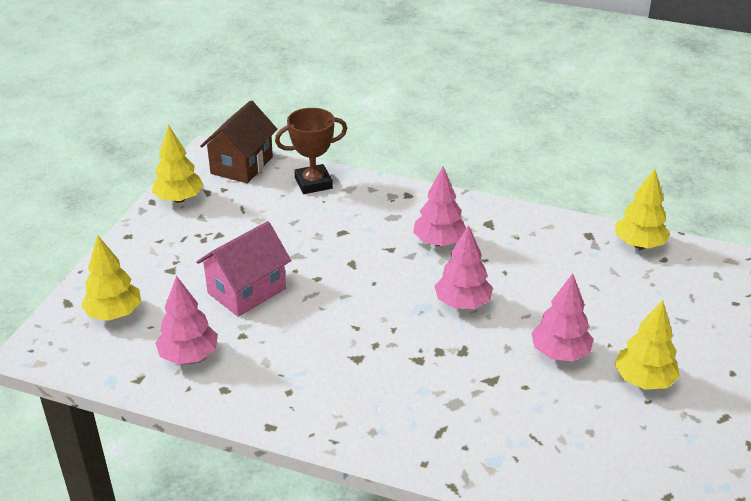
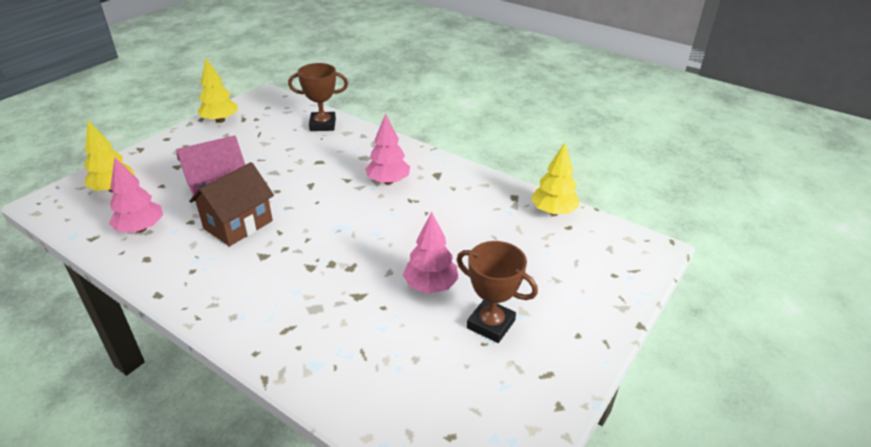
camera: 15 degrees right, 0 degrees up
(242, 165) = (281, 105): brown house -> brown house (238, 225)
(462, 303) = (375, 230): pink tree -> none
(644, 380) = (491, 324): yellow tree -> brown trophy

